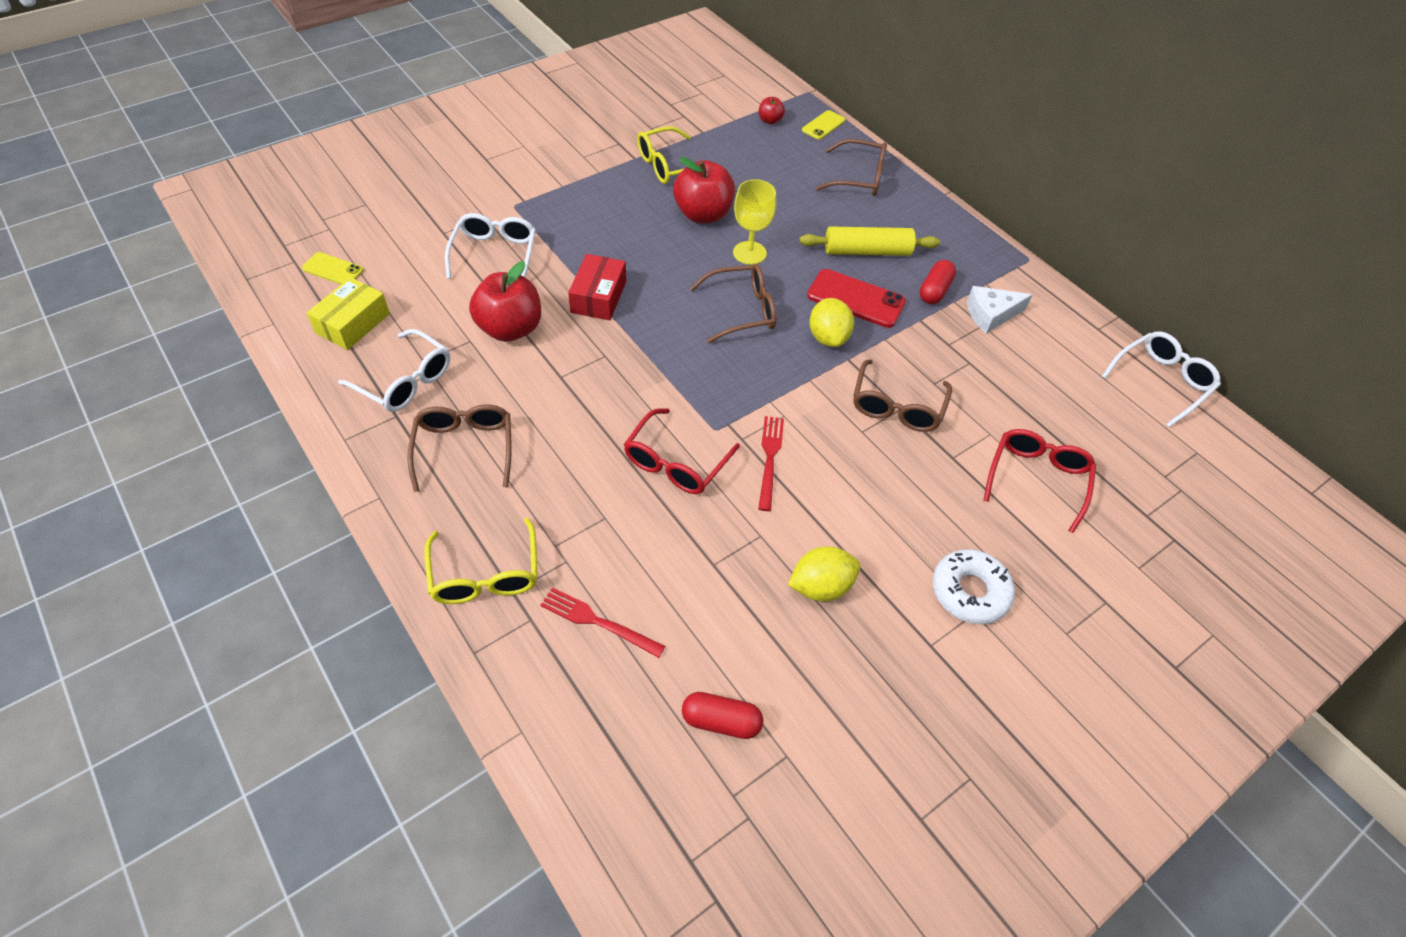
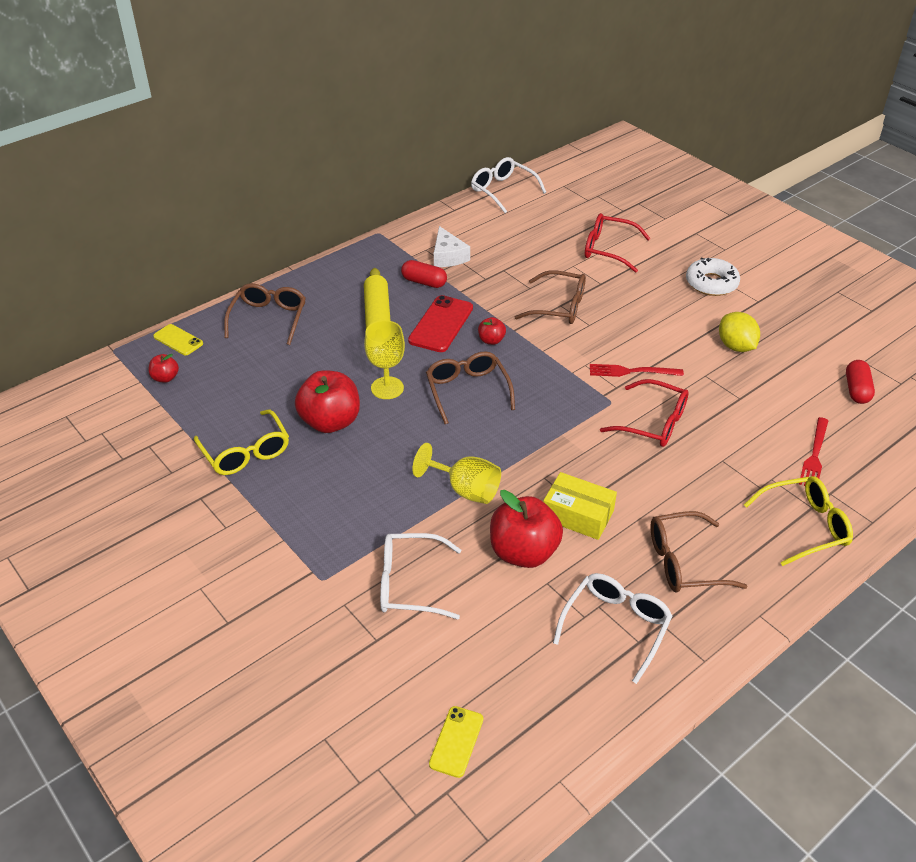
camera: 90 degrees left, 10 degrees down
(353, 323) = (543, 695): yellow box -> yellow box (577, 515)
(598, 297) = (465, 489): red box -> yellow goblet
(828, 337) = (491, 340): yellow lemon -> red apple

